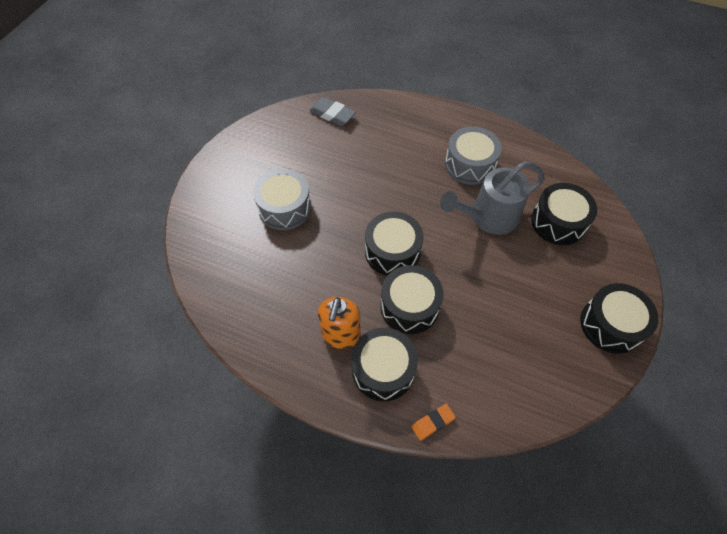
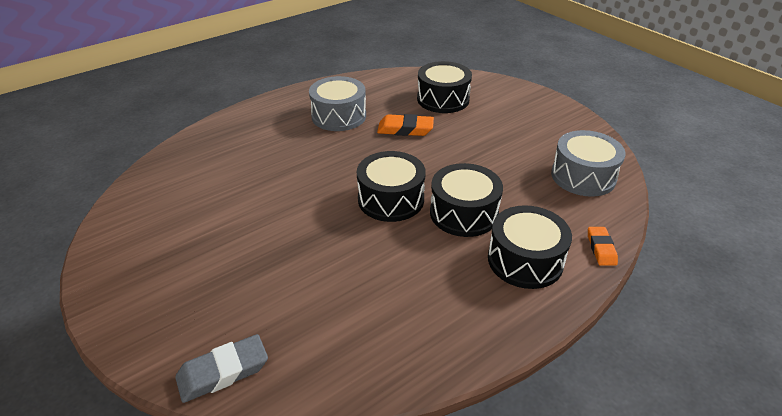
camera: 60 degrees left, 20 degrees down
(285, 208) = (254, 259): grey drum -> grey drum (583, 176)
(332, 114) = (170, 172): grey eraser -> grey eraser (223, 372)
(340, 335) = (463, 277): orange soap dispenser -> none
(488, 217) = (405, 129): grey watering can -> orange eraser
(611, 325) = (556, 116): black drum -> none

